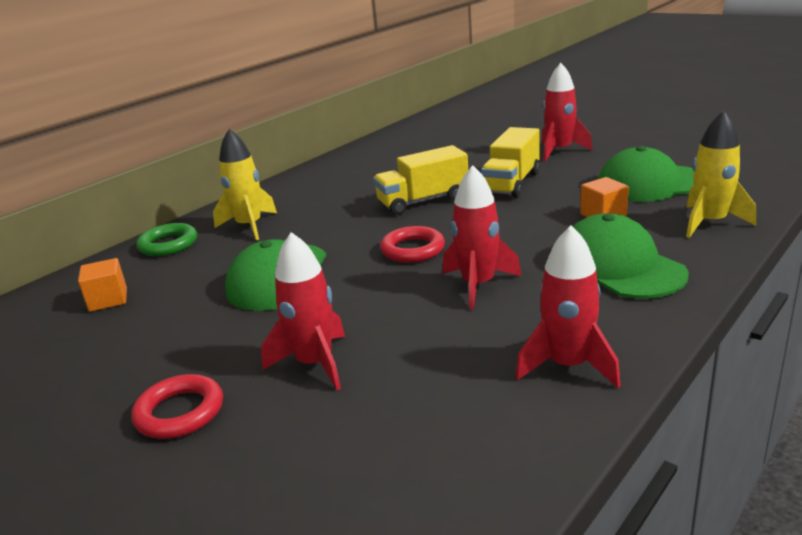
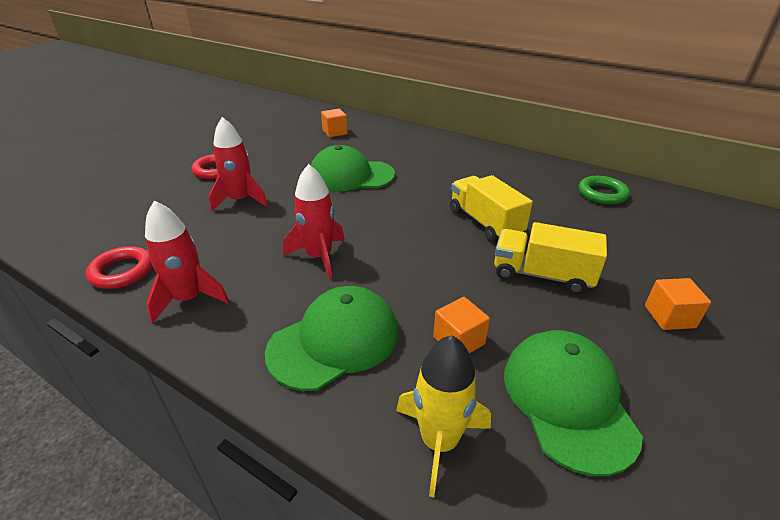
camera: 80 degrees right, 10 degrees up
(168, 244) = (403, 134): green ring -> green ring (602, 194)
(249, 226) = (431, 155): yellow rocket -> none
(413, 249) = (385, 223): red ring -> red ring (122, 271)
(559, 151) = (669, 317): red rocket -> orange cube

